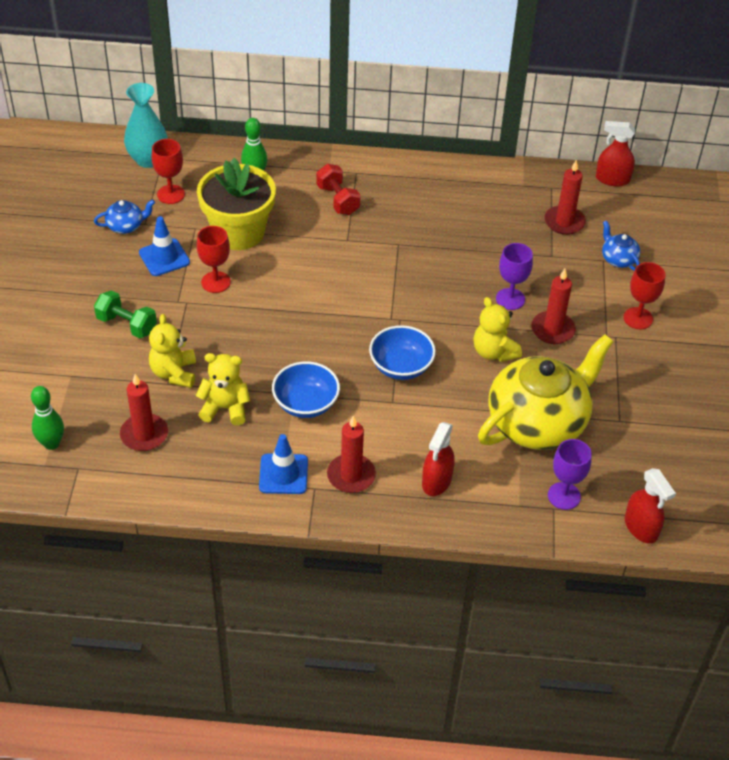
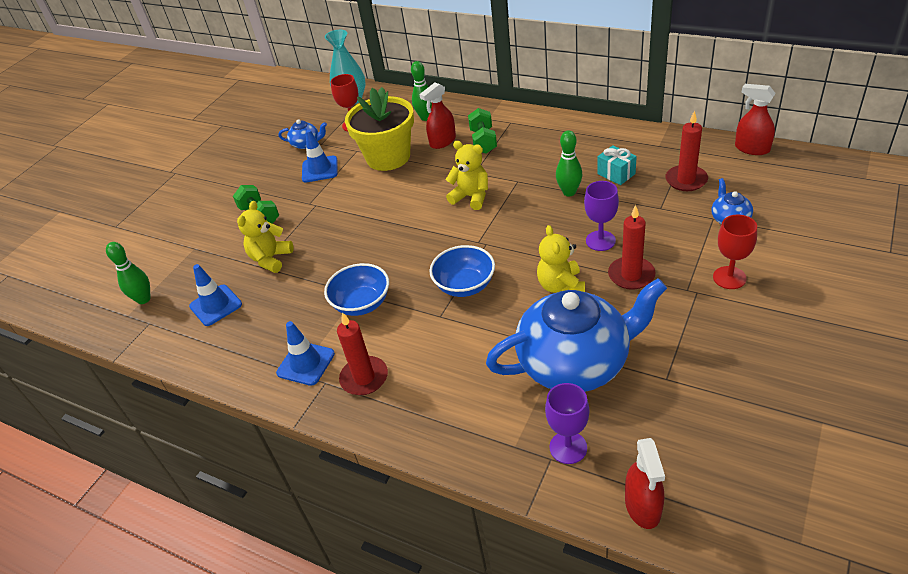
camera: 30 degrees right, 5 degrees down
(144, 434) = (216, 305): red candle -> blue traffic cone
(216, 282) = (347, 192): red goblet -> none
(225, 408) = (292, 295): yellow teddy bear -> yellow teddy bear (471, 197)
(337, 200) = (483, 141): red dumbbell -> green dumbbell
(436, 481) = (442, 401): red spray bottle -> red spray bottle (442, 141)
(457, 250) = (569, 192): none -> green bowling pin
(495, 223) = (616, 174): none -> turquoise gift
(538, 422) = (575, 363): yellow teapot -> blue teapot

